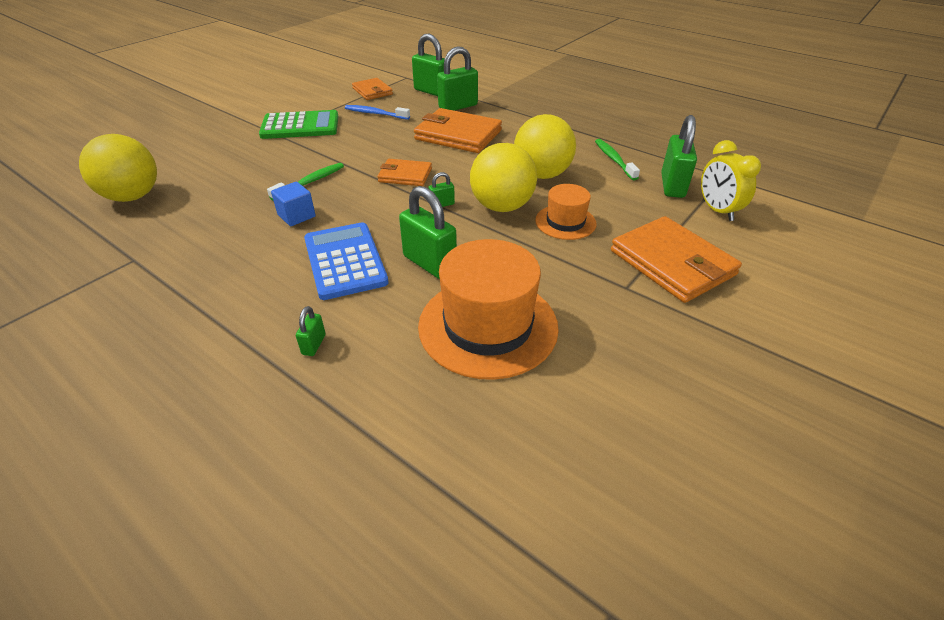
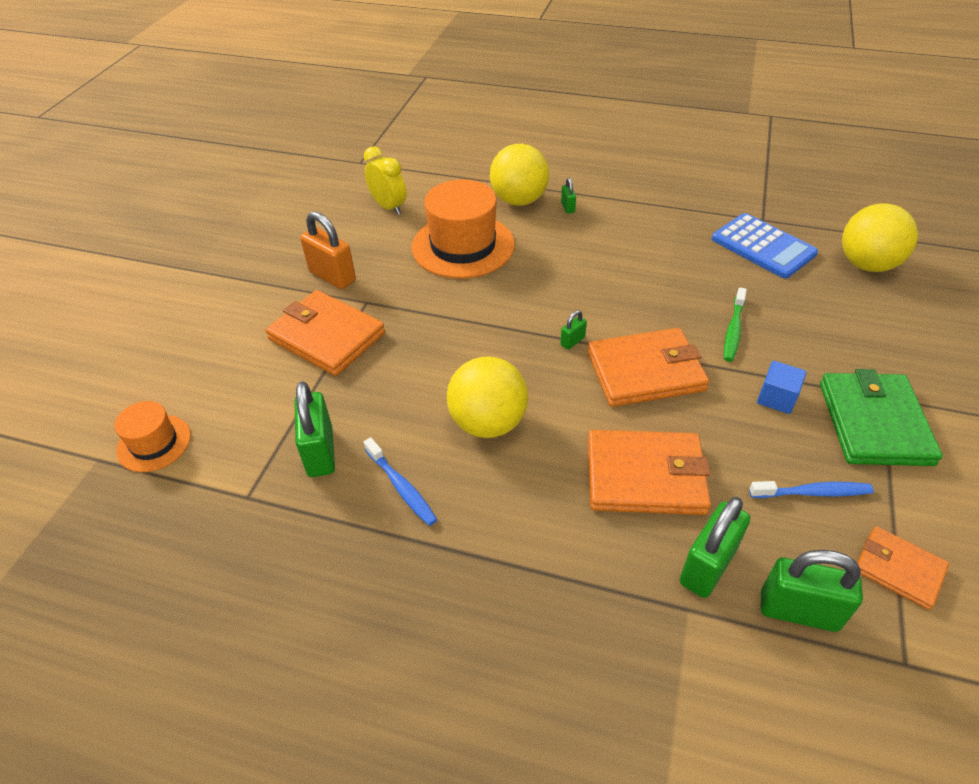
camera: 160 degrees right, 5 degrees up
(296, 216) = (694, 288): blue cube -> blue cube (776, 398)
(300, 126) = (874, 422): green calculator -> green wallet
(345, 261) = (605, 261): blue calculator -> blue calculator (763, 246)
(405, 175) = (645, 371): orange wallet -> orange wallet, size x1.72
(429, 263) = (536, 278): green padlock -> none
(502, 206) = (510, 357): yellow ball -> yellow ball (519, 200)
(565, 222) = (436, 355): orange hat -> orange hat (154, 443)
(614, 160) = (401, 487): green toothbrush -> blue toothbrush
(668, 330) = (332, 276): none -> orange padlock
(717, 210) = (270, 422): yellow clock -> yellow clock (389, 207)

